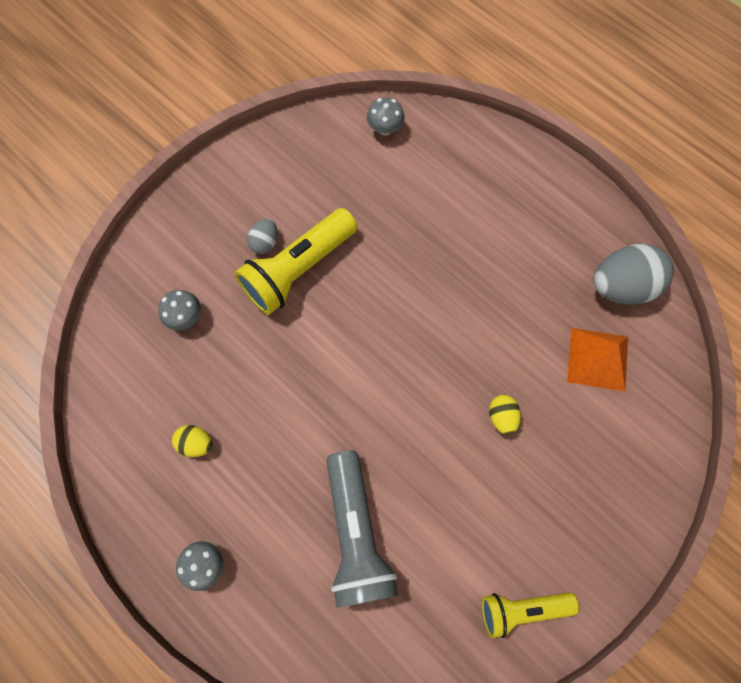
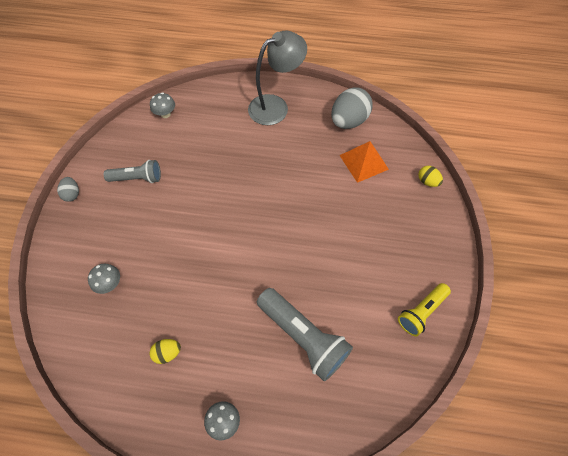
camera: 35 degrees left, 10 degrees down
(265, 242) = (133, 212): grey egg -> grey egg (72, 194)
(296, 199) = (137, 178): none -> grey flashlight
(298, 269) = (165, 214): yellow flashlight -> none
(502, 417) = (337, 221): yellow egg -> yellow egg (427, 181)
(535, 202) = (276, 106): none -> grey lamp

